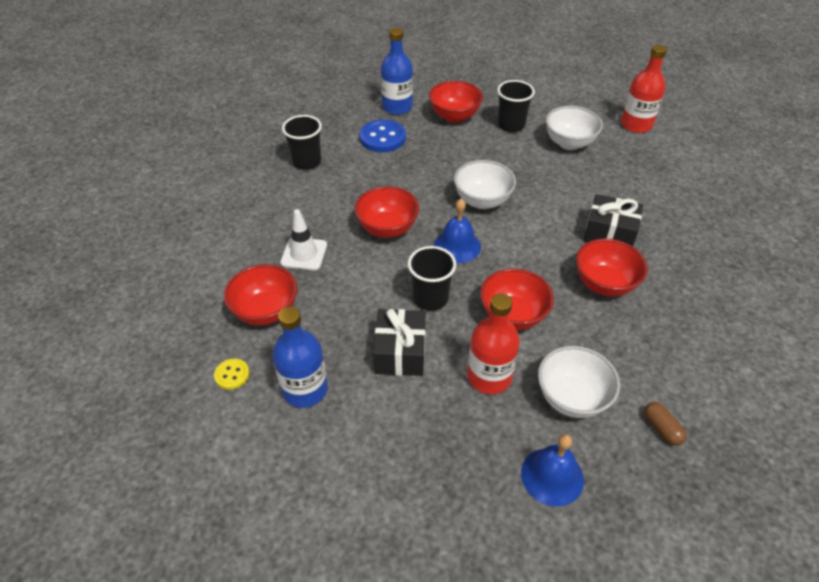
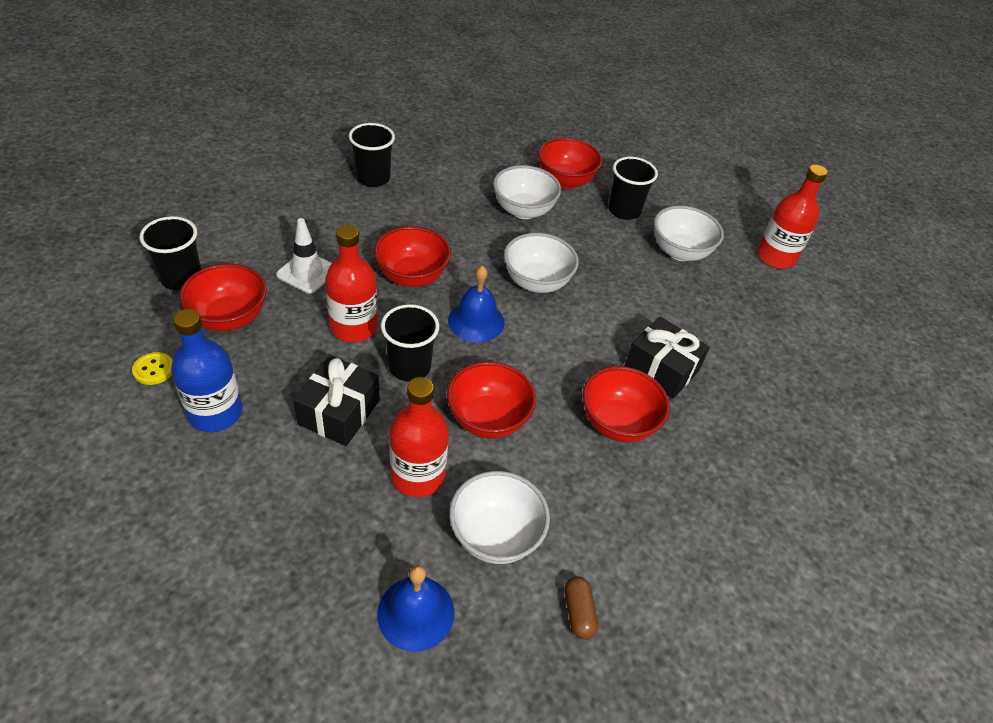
camera: 15 degrees right, 0 degrees up
(205, 294) = (181, 278): none -> black cup
(368, 283) = (353, 327): none -> red bottle
(382, 138) = (470, 179): blue button -> none
(397, 107) = (508, 151): blue bottle -> none
(438, 149) = (523, 210): none -> white bowl

